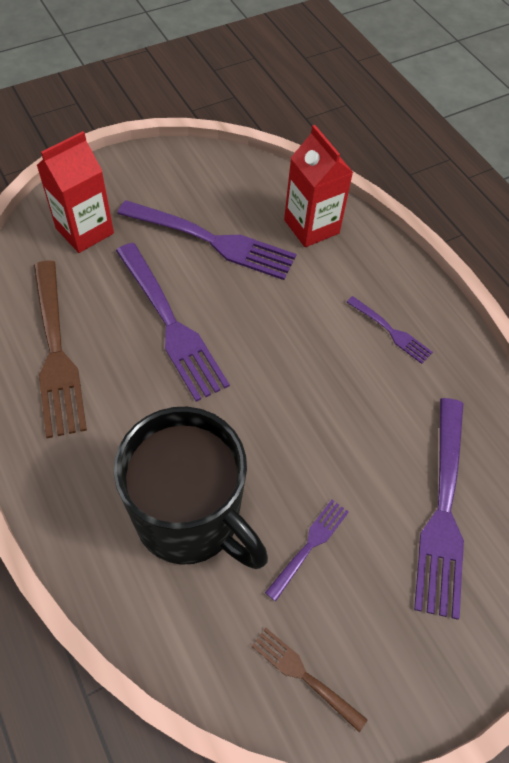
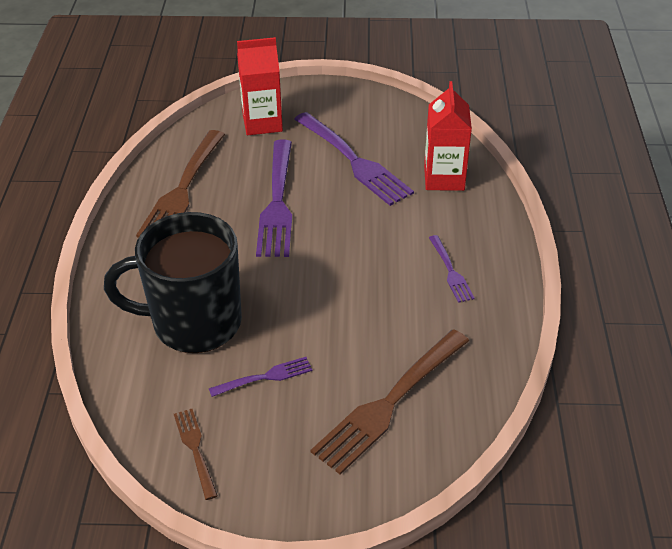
camera: 35 degrees right, 15 degrees down
(190, 518) = (194, 323): black mug -> black mug turned 105 degrees clockwise
(442, 508) = (390, 402): purple fork -> brown fork

